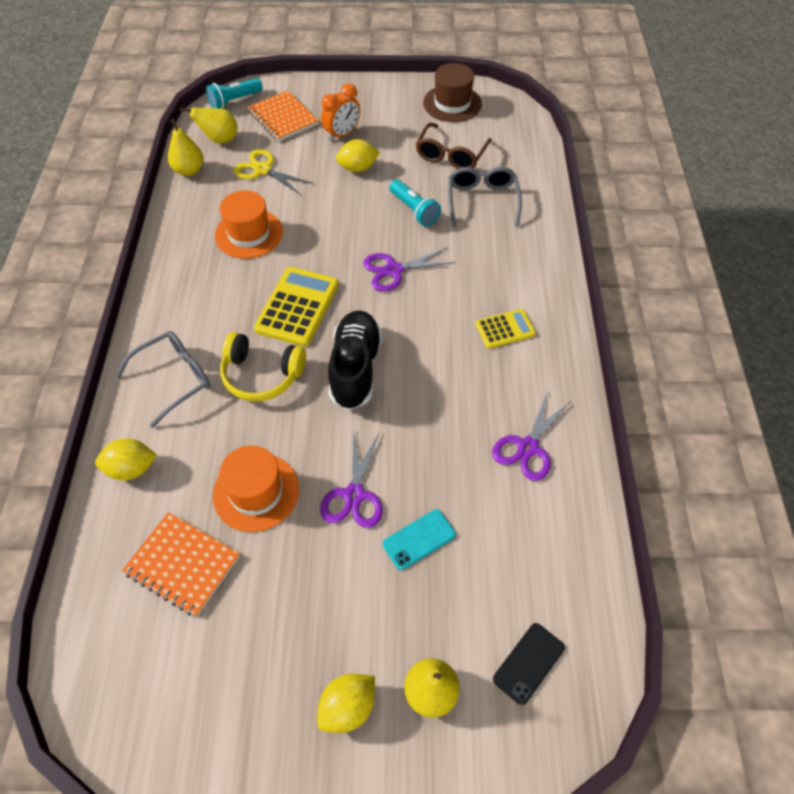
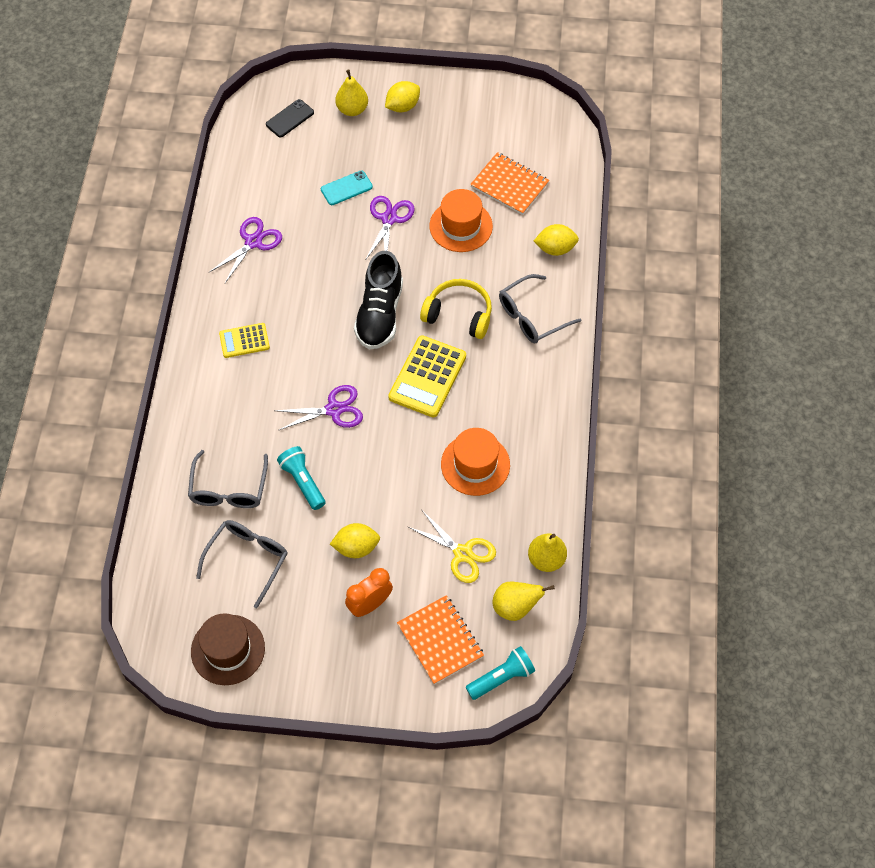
camera: 175 degrees left, 5 degrees up
(451, 155) = (248, 559): brown glasses -> grey glasses

